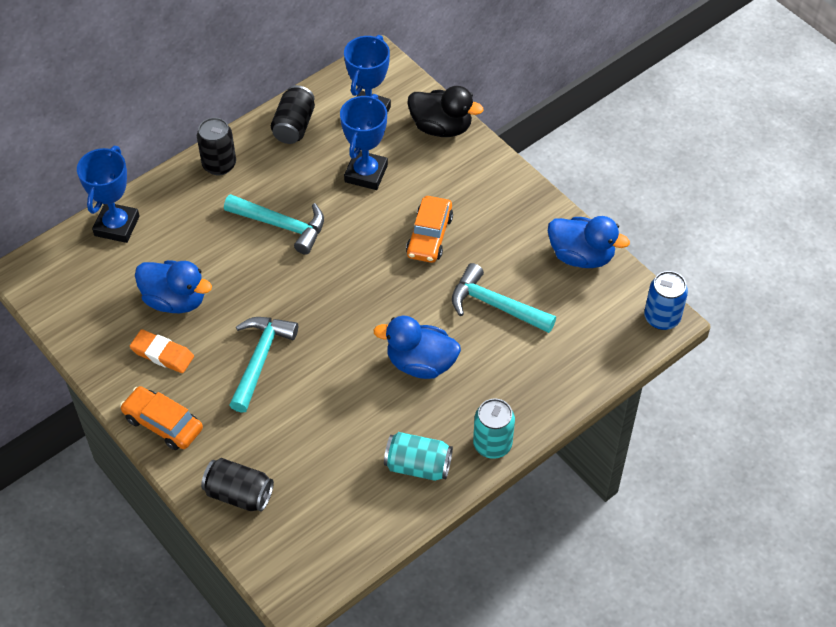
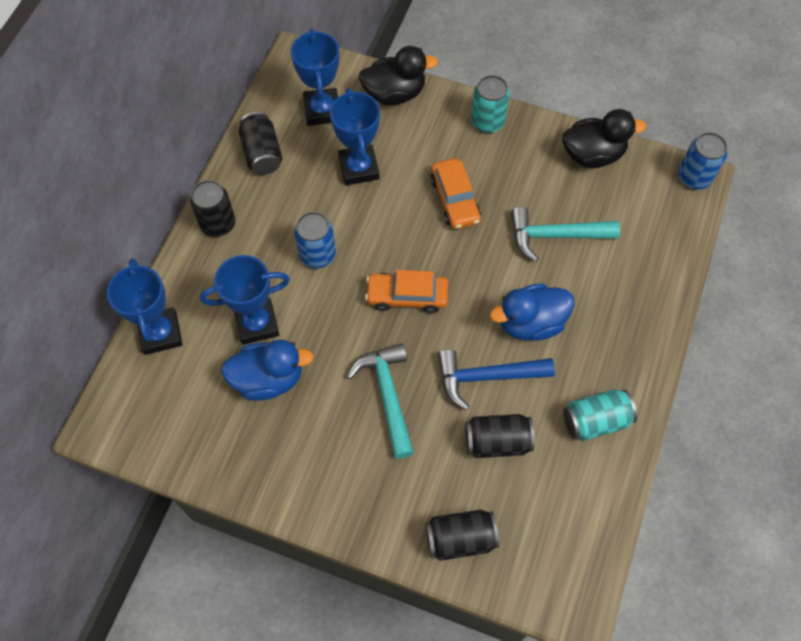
camera: 30 degrees left, 10 degrees up
(162, 354) = (293, 439): orange eraser -> none
(163, 423) = (342, 508): orange car -> orange car (407, 296)
(196, 255) = (257, 324): none -> blue trophy
(282, 225) = (317, 255): turquoise hammer -> blue can
(323, 439) = (497, 442): none -> black can
(351, 386) = (486, 377): none -> blue hammer
(492, 444) = (642, 366): turquoise can -> turquoise can (487, 122)
(581, 256) = (592, 155): blue duck -> black duck

